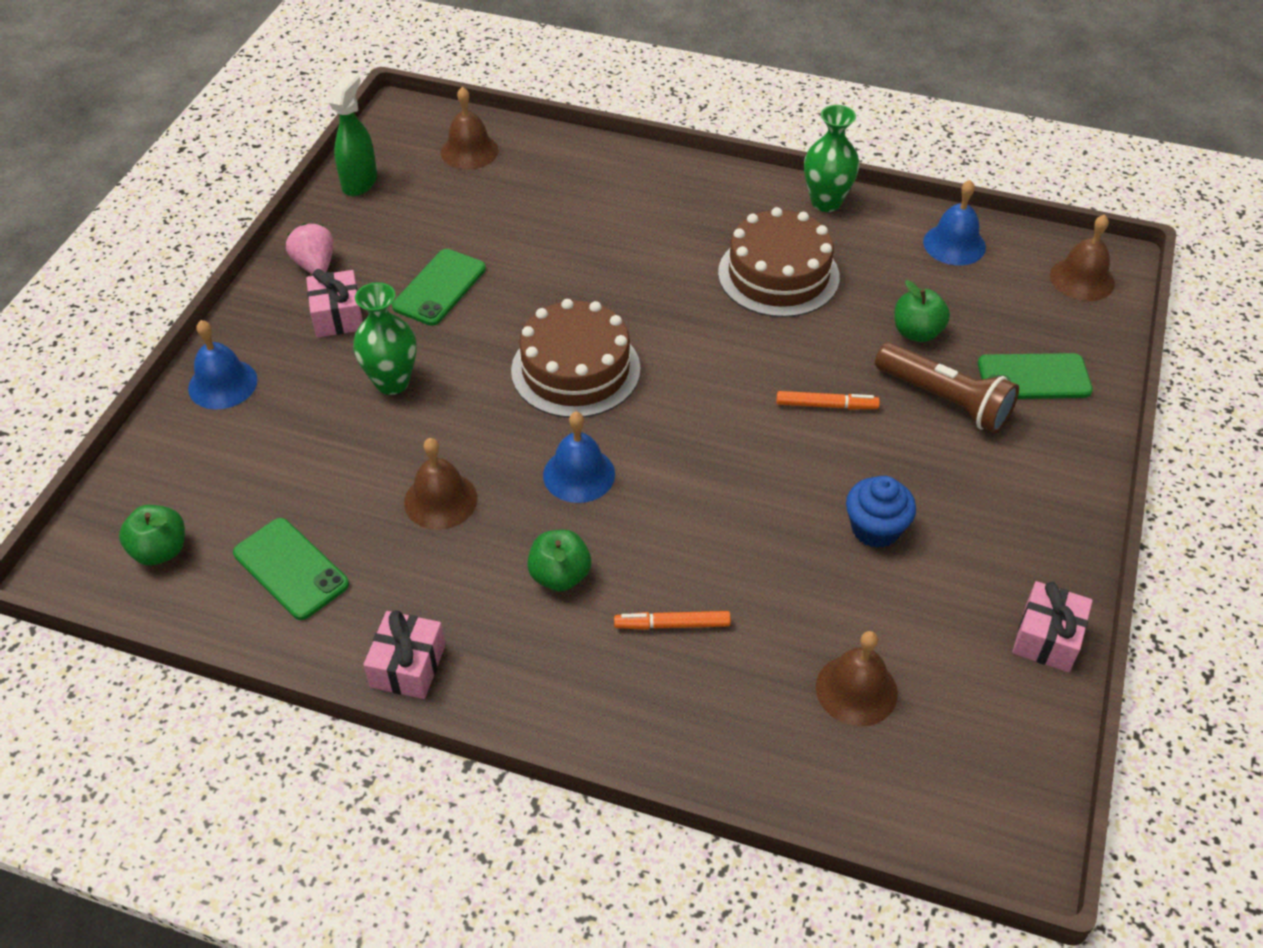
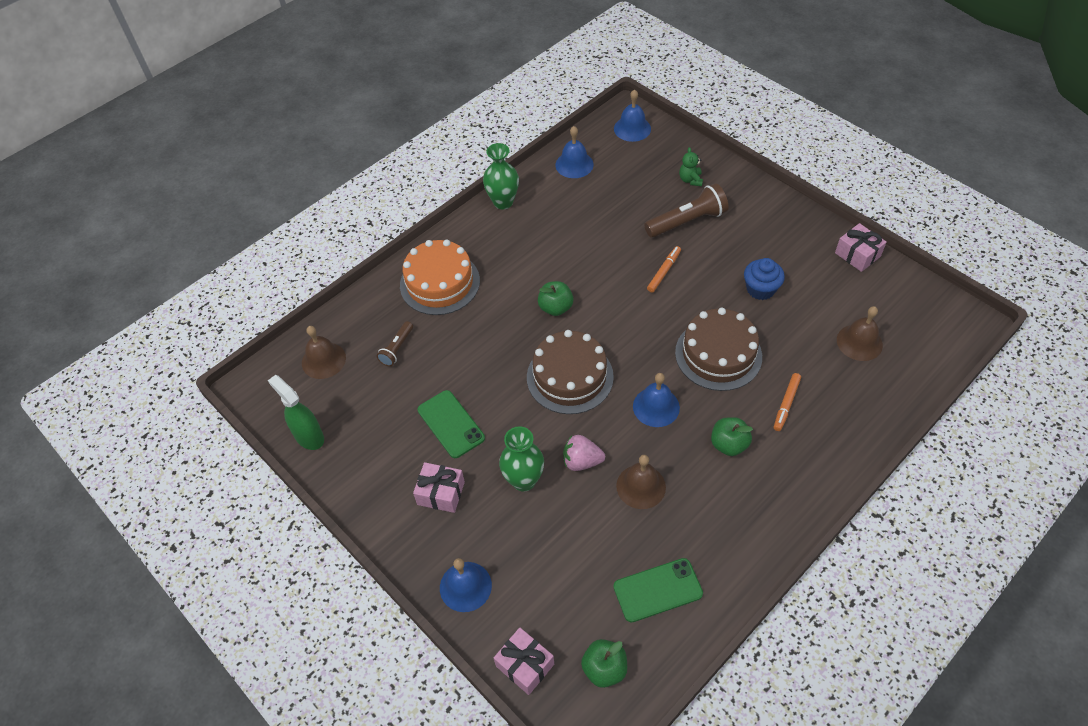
camera: 60 degrees left, 5 degrees up
(315, 265) = (379, 492): pink strawberry -> pink strawberry (581, 461)
(408, 666) = (762, 546): pink gift -> pink gift (525, 665)
(522, 201) = (397, 348): none -> brown flashlight
(647, 197) = (440, 283): none -> orange cake
(778, 275) = (549, 249): brown cake -> brown cake (718, 354)
(917, 332) = (631, 210): green apple -> green apple (555, 308)
(1034, 377) = (690, 180): green phone -> green teddy bear
(1082, 279) = (632, 128): brown bell -> blue bell

